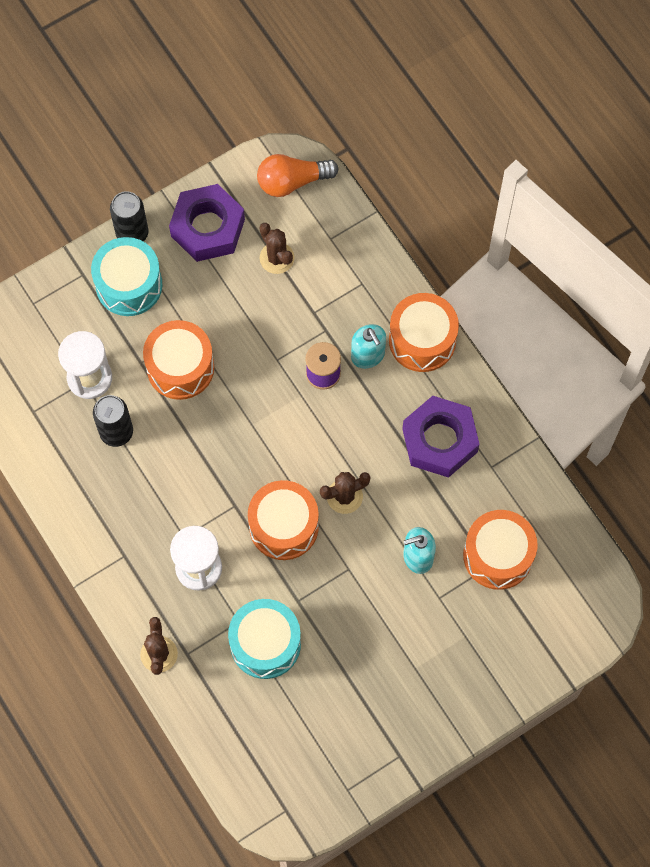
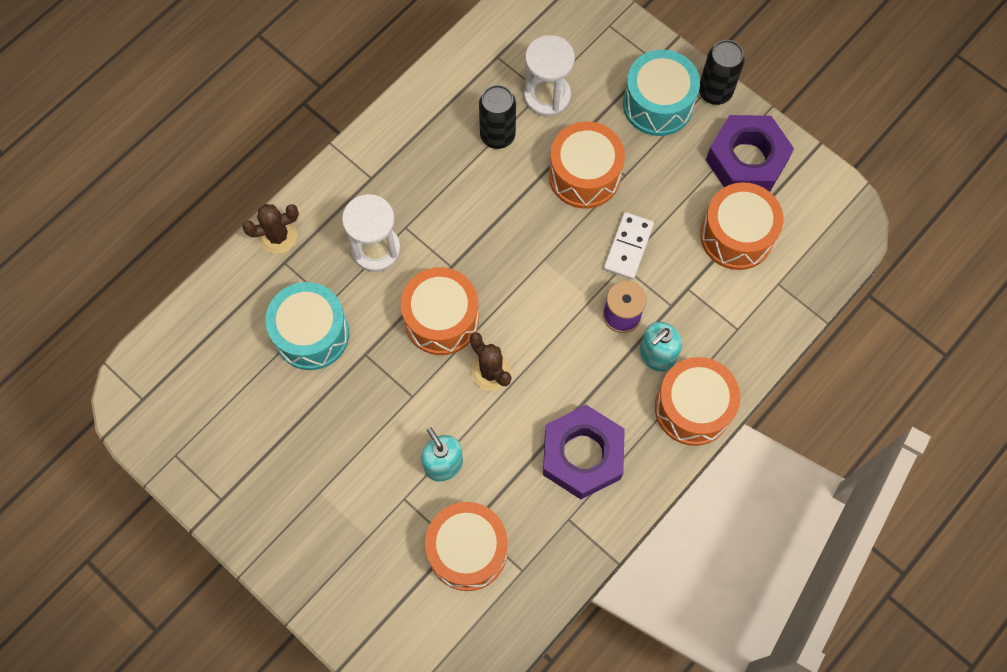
camera: 75 degrees right, 0 degrees up
(261, 350) = (628, 247): none -> white domino
(277, 258) = (736, 235): brown cactus -> orange drum
(292, 181) = (830, 228): orange light bulb -> none

